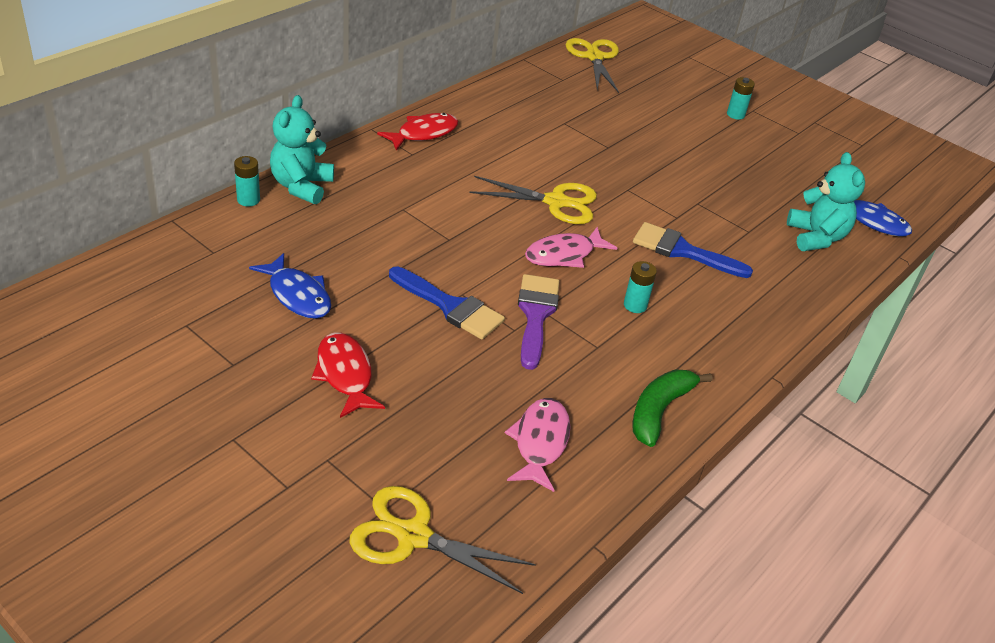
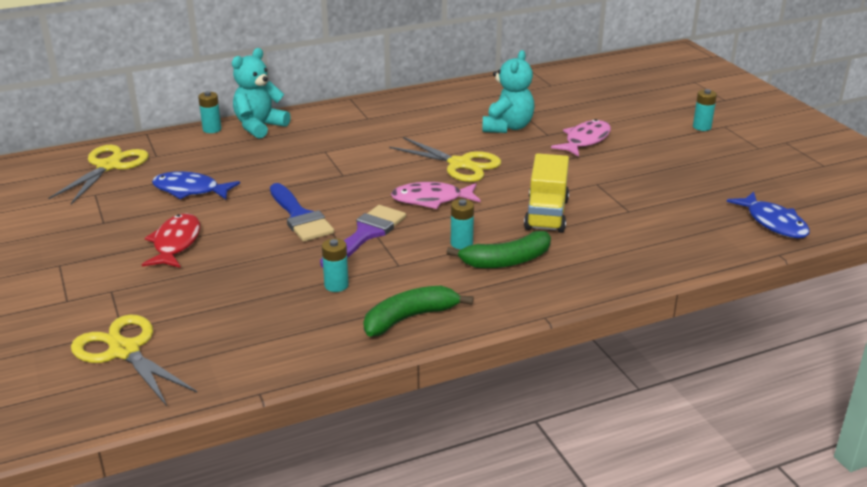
camera: 30 degrees right, 10 degrees down
(298, 295) = (190, 190): blue fish -> blue fish turned 120 degrees clockwise
(423, 133) = (390, 106): red fish -> none
(540, 442) = (283, 316): pink fish -> pink fish (585, 140)
(559, 388) = (336, 285): none -> turquoise battery
(594, 57) = (597, 73): yellow scissors -> yellow scissors (109, 166)
(682, 251) = (546, 214): blue brush -> yellow truck
(690, 317) = (506, 261): none -> green banana
(816, 237) = (697, 226): turquoise teddy bear -> turquoise teddy bear (507, 127)

